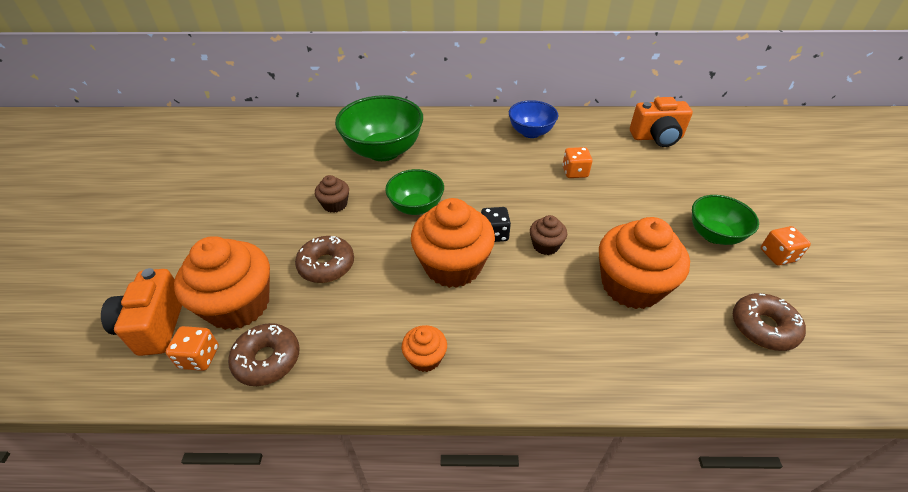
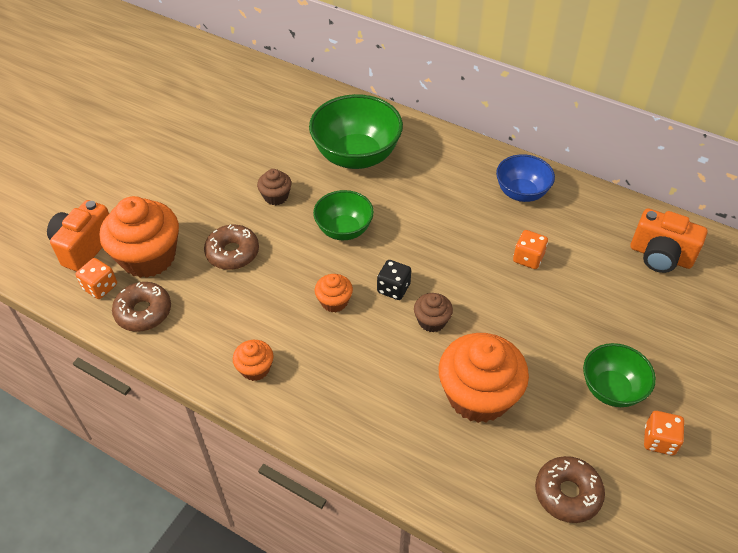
camera: 30 degrees right, 5 degrees up
(453, 266) = (334, 301): orange cupcake -> orange cupcake, size x0.48

